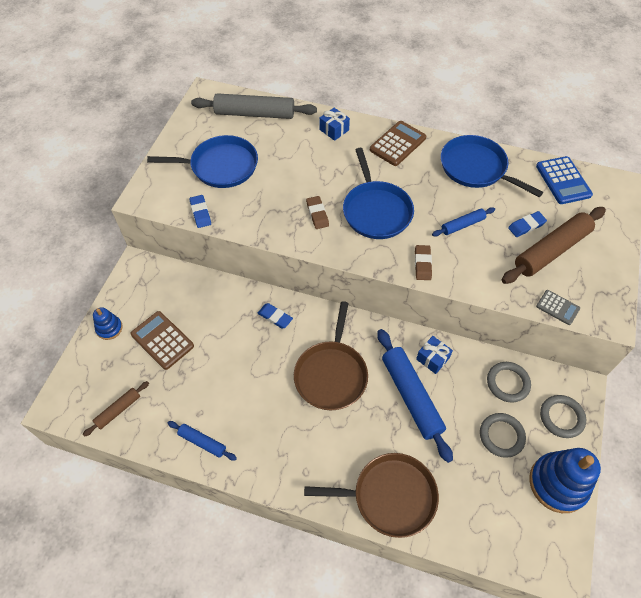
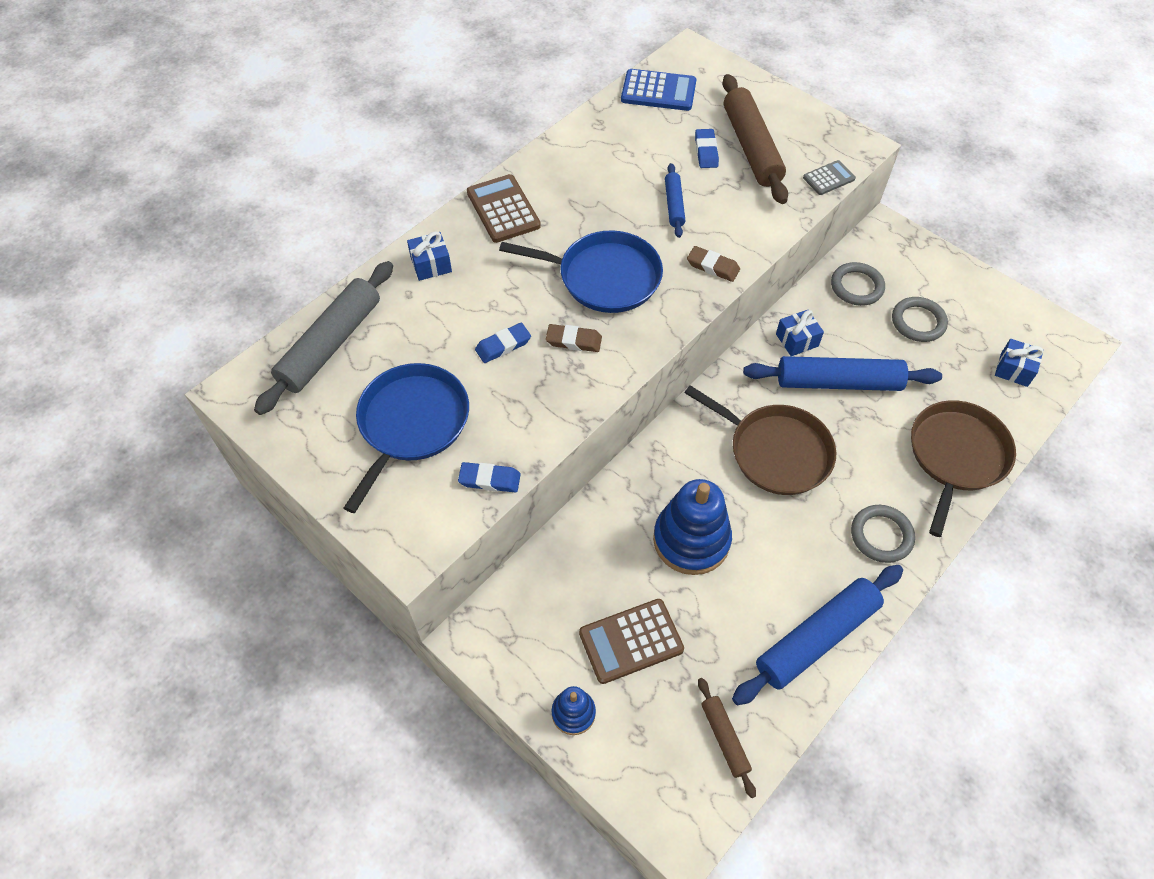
camera: 65 degrees left, 0 degrees up
(202, 442) = (816, 638): blue rolling pin -> blue rolling pin, size x1.94
(275, 317) = (659, 482): blue eraser -> blue eraser (503, 345)
(476, 168) = (593, 154): blue pan -> none
(499, 522) = (1014, 369): none -> blue gift
(558, 483) = (987, 301): blue stacking toy -> blue stacking toy (691, 540)
(561, 417) = (914, 261): grey ring -> grey ring (881, 535)

